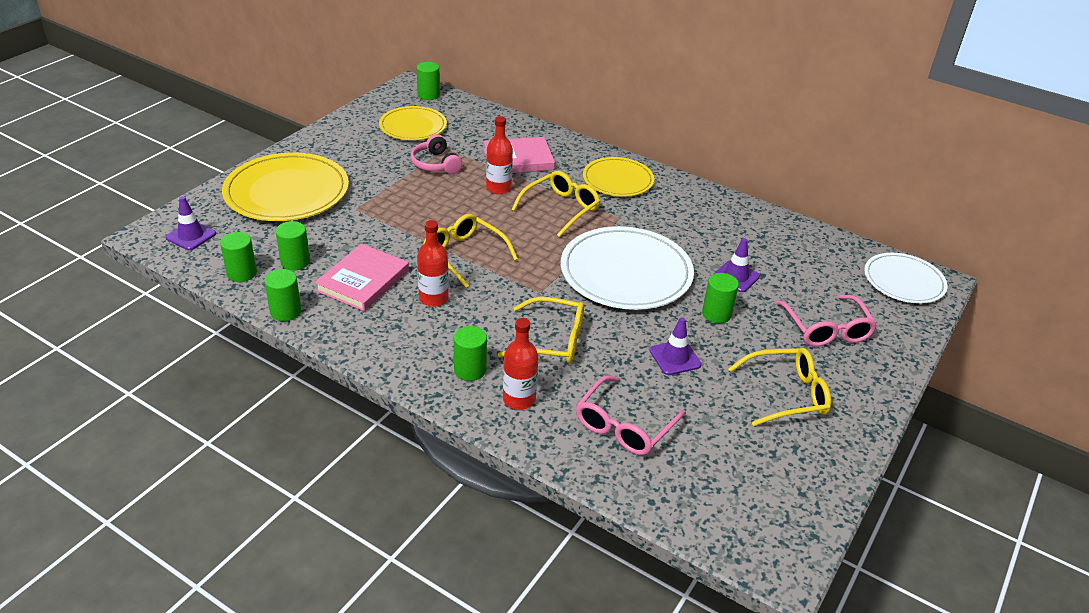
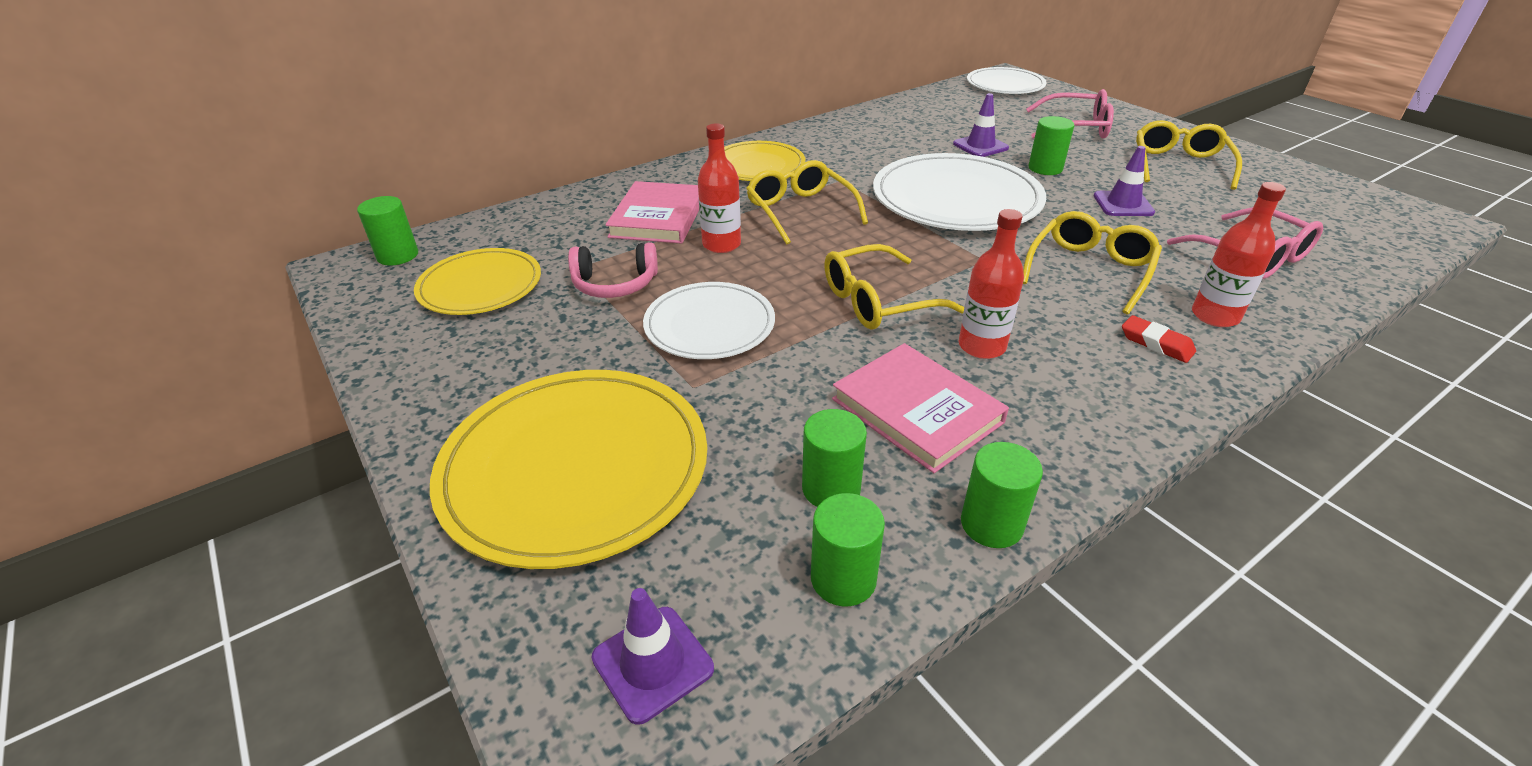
camera: 65 degrees left, 0 degrees up
(411, 202) = (709, 325): none -> white plate
(470, 370) = (1156, 343): green cylinder -> red eraser

